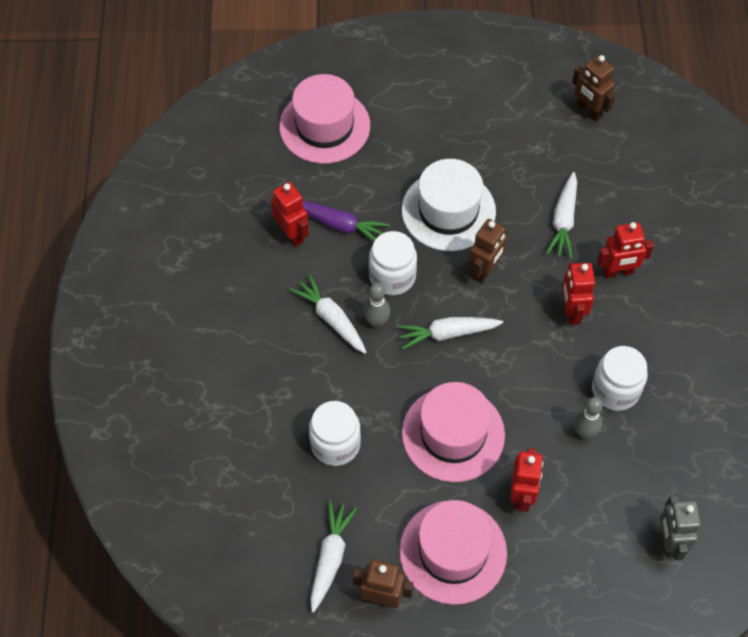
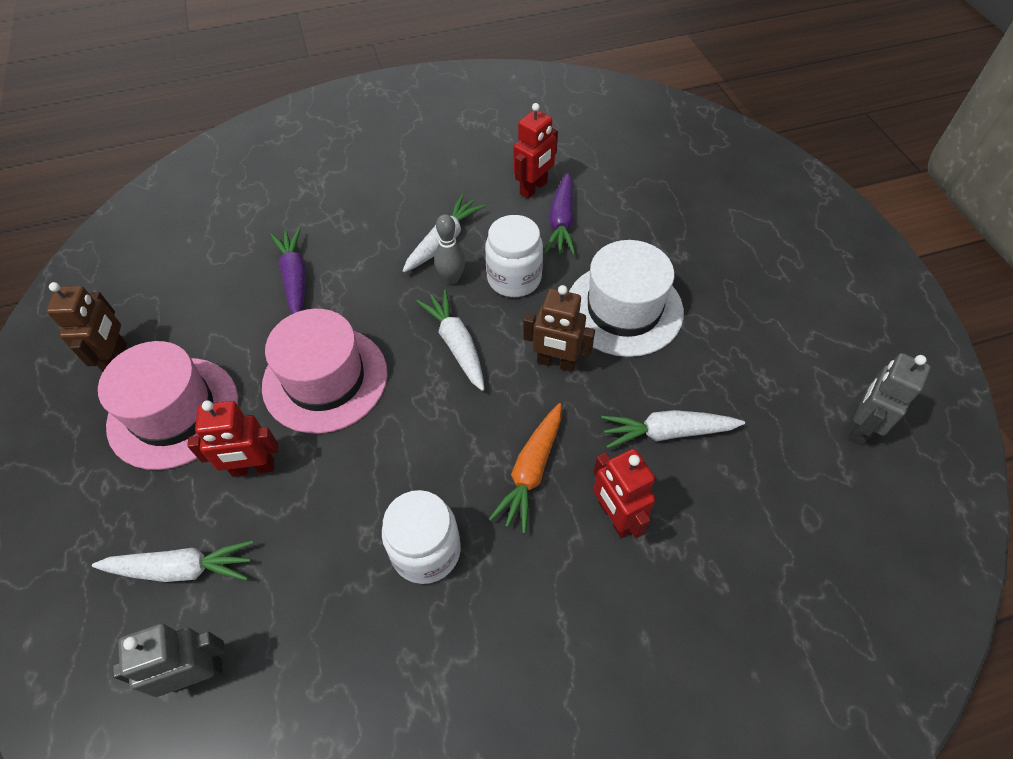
camera: 75 degrees right, 5 degrees down
(324, 126) = (679, 181): pink hat -> none
(330, 558) = (163, 305): white carrot -> white carrot (181, 569)
(335, 444) = (295, 278): white jar -> purple carrot
(571, 311) = (531, 471): red robot -> orange carrot
(584, 432) = (353, 524): grey bowling pin -> none
(589, 111) = (861, 427): brown robot -> grey robot

